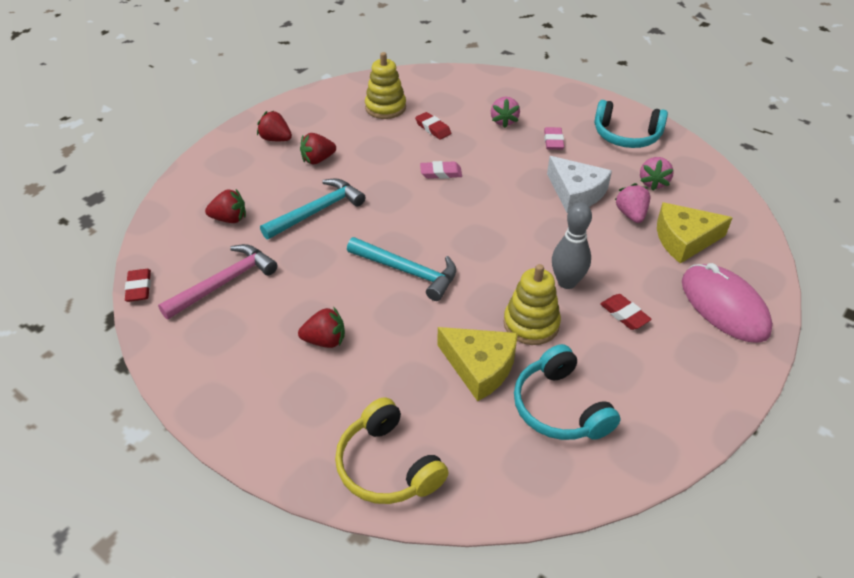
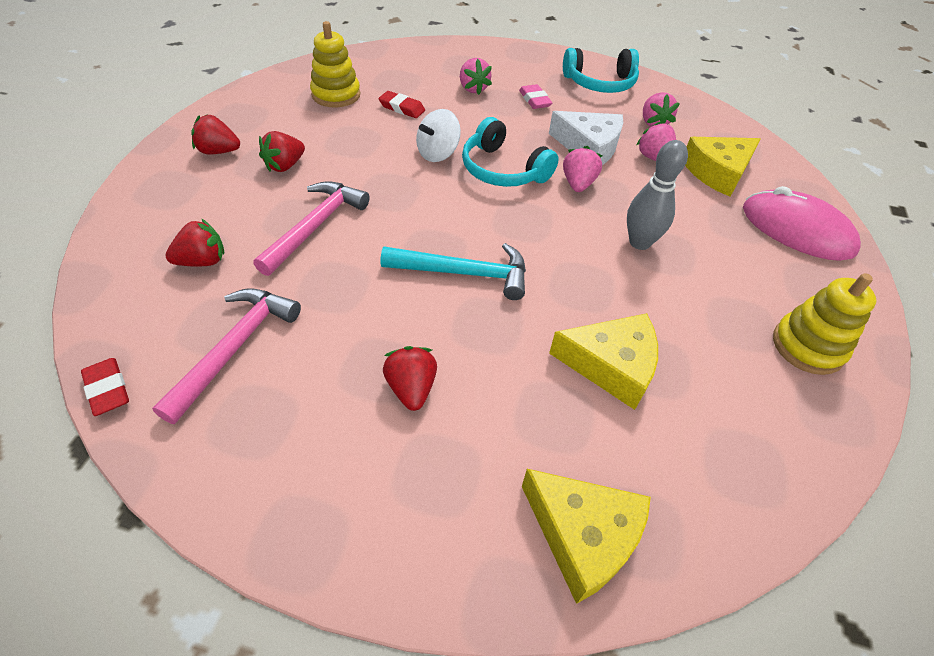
camera: 25 degrees left, 5 degrees up
(317, 211) = (315, 226): turquoise hammer -> pink hammer
(325, 340) = (411, 388): red strawberry -> red strawberry turned 75 degrees counterclockwise
(387, 465) = (583, 535): yellow headphones -> yellow cheese
(441, 173) = (438, 153): pink eraser -> white spinning top
(531, 324) = (633, 299): yellow stacking toy -> yellow stacking toy (807, 346)
(544, 222) = (578, 184): none -> pink strawberry
(559, 407) = (723, 388): turquoise headphones -> turquoise headphones (503, 170)
(624, 314) = (716, 262): red eraser -> none

